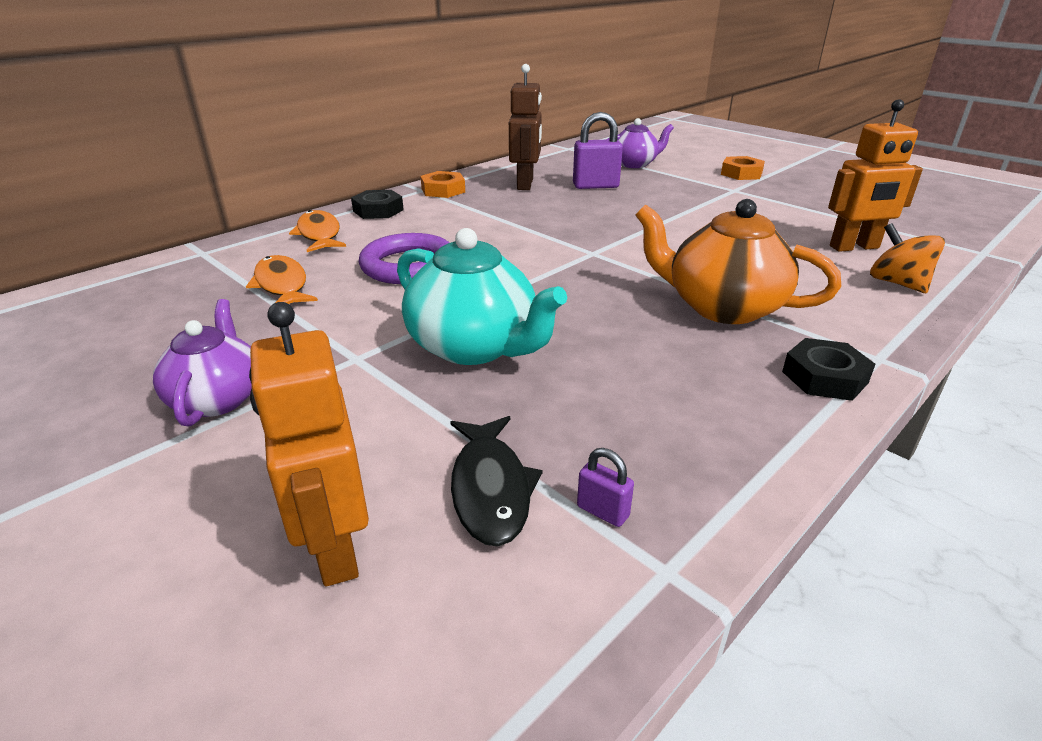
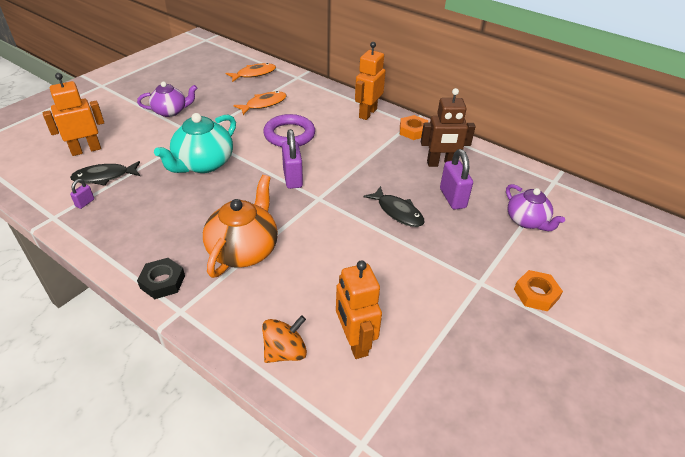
camera: 80 degrees right, 10 degrees up
(319, 234) = (326, 102): orange fish -> orange fish (254, 74)
(378, 210) = (367, 113): black nut -> orange robot
(540, 267) = (292, 178): none -> purple padlock
(622, 212) = (397, 212): none -> black fish

